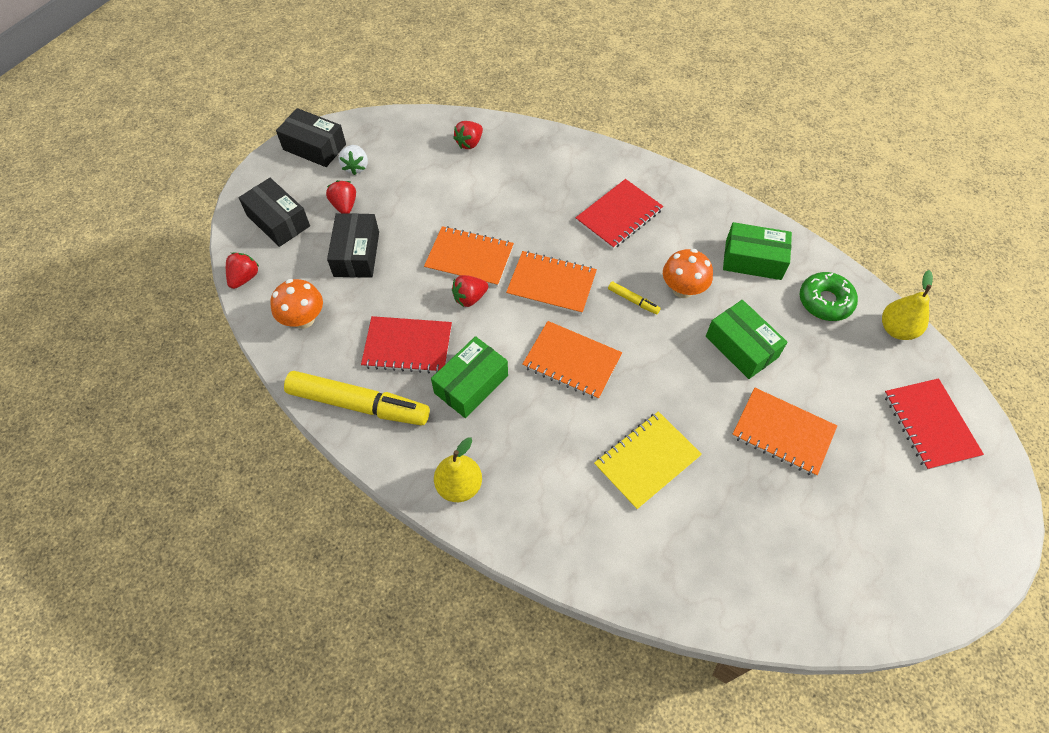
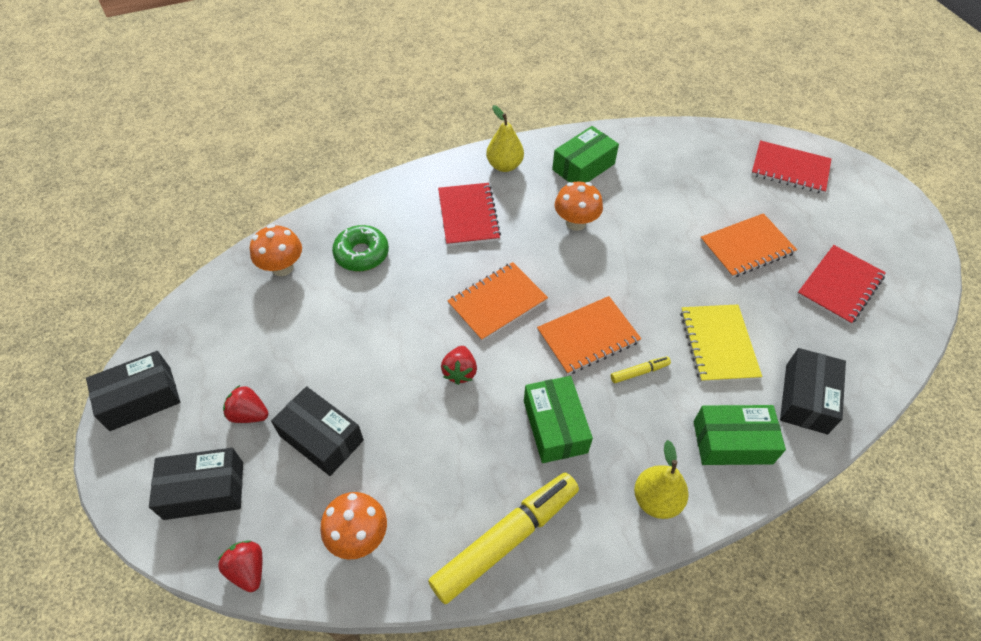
camera: 55 degrees left, 5 degrees down
(356, 167) = (209, 375): white strawberry -> none
(407, 346) = (472, 455): red notebook -> red notebook (839, 286)
(469, 143) = (282, 267): red strawberry -> orange mushroom
(469, 258) = (415, 345): orange notebook -> none
(633, 300) = (560, 259): yellow marker -> yellow marker (639, 372)
(647, 558) = (806, 398): none -> black box
(741, 347) = (656, 222): green box -> green box (732, 442)
(825, 301) = (652, 154): green donut -> green donut (361, 254)
(896, 329) = (703, 135): yellow pear -> yellow pear (504, 165)

